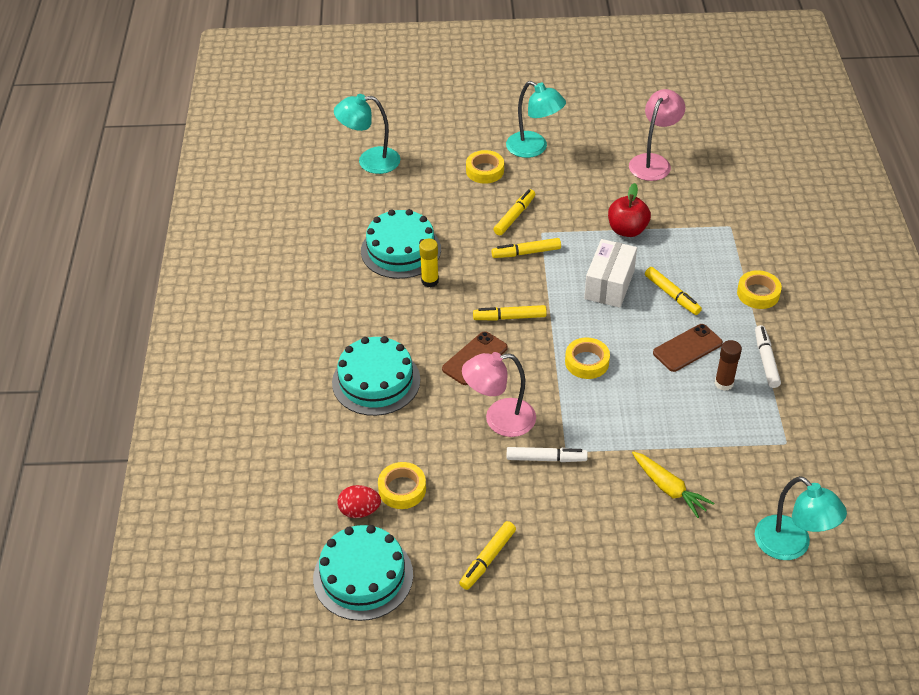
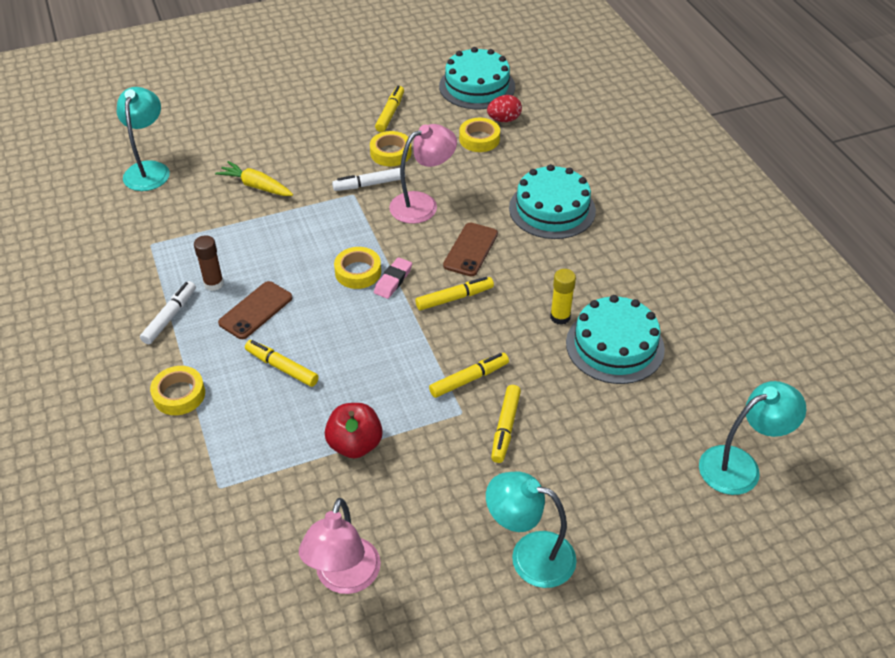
camera: 160 degrees right, 0 degrees up
(485, 171) = (579, 492): yellow tape -> yellow tape (390, 153)
(557, 346) = (393, 280): none -> pink eraser
(609, 285) = (358, 362): white box -> none
(766, 360) = (170, 317): white marker -> white marker turned 135 degrees counterclockwise
(791, 546) = (149, 169): turquoise lamp -> turquoise lamp turned 60 degrees clockwise

